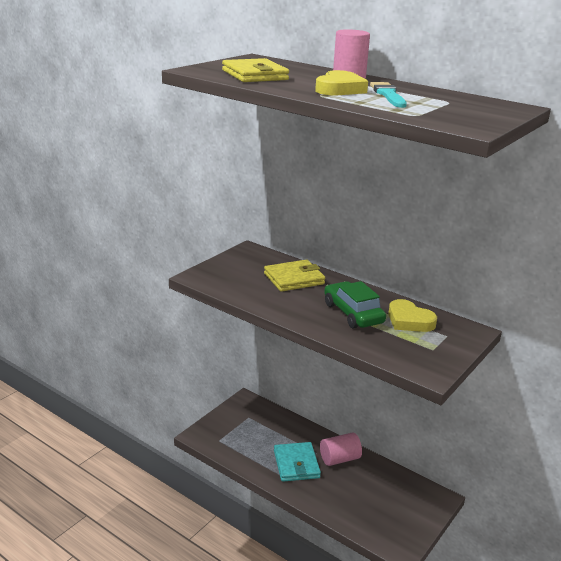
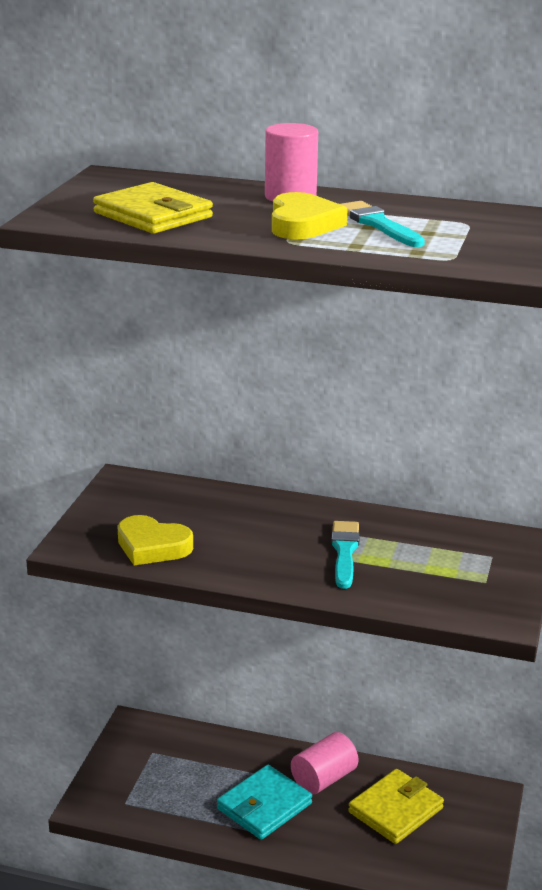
camera: 20 degrees left, 0 degrees up
(294, 279) = (223, 515): yellow wallet -> yellow wallet (396, 810)
(296, 464) = (264, 806): turquoise wallet -> turquoise wallet turned 75 degrees clockwise
(353, 313) = (344, 552): green car -> turquoise brush
(409, 321) = (428, 545): yellow heart -> yellow heart (152, 546)

